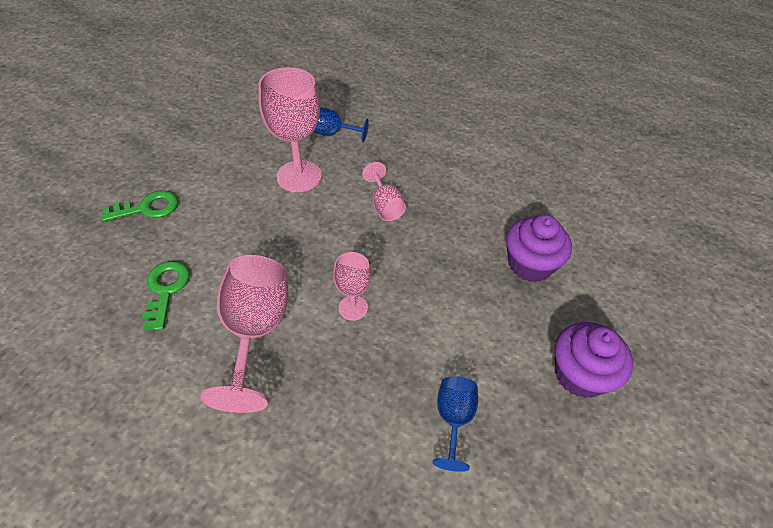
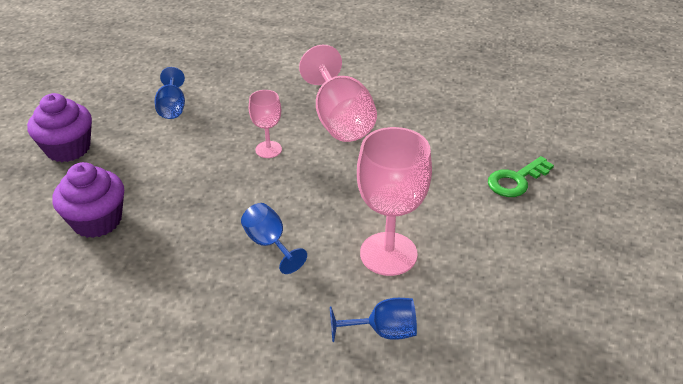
camera: 165 degrees right, 10 degrees down
(166, 289) = (431, 128): green key -> none
(385, 206) = (269, 243): pink goblet -> blue goblet

